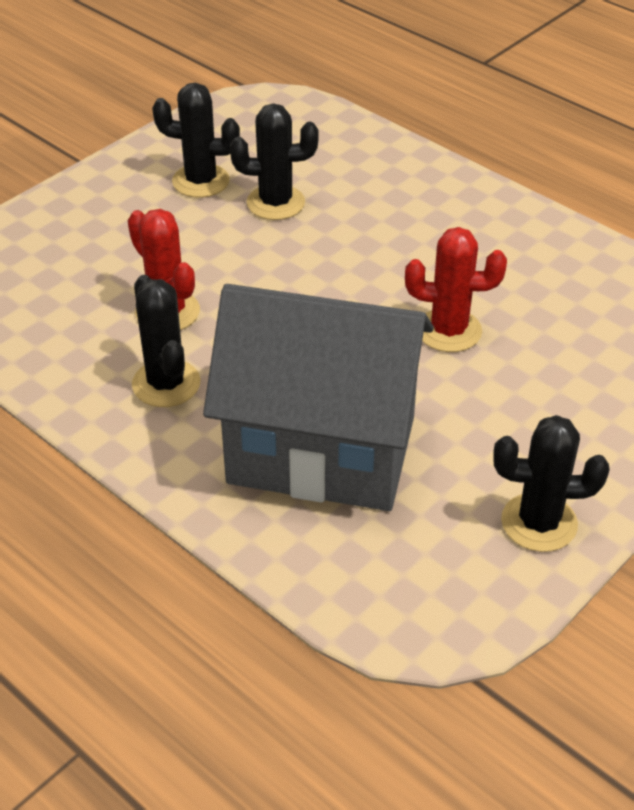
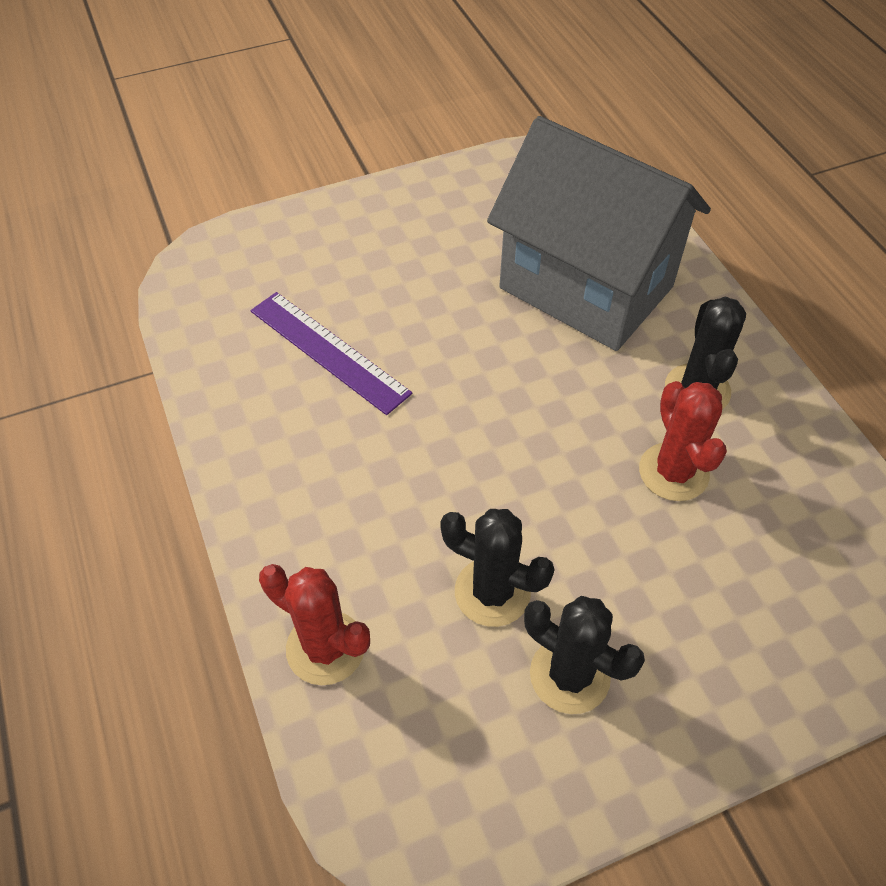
camera: 155 degrees left, 10 degrees up
(449, 331) = (415, 353): red cactus -> red cactus (325, 648)
(526, 307) = (328, 351): none -> purple ruler
(539, 523) = (461, 192): black cactus -> none

